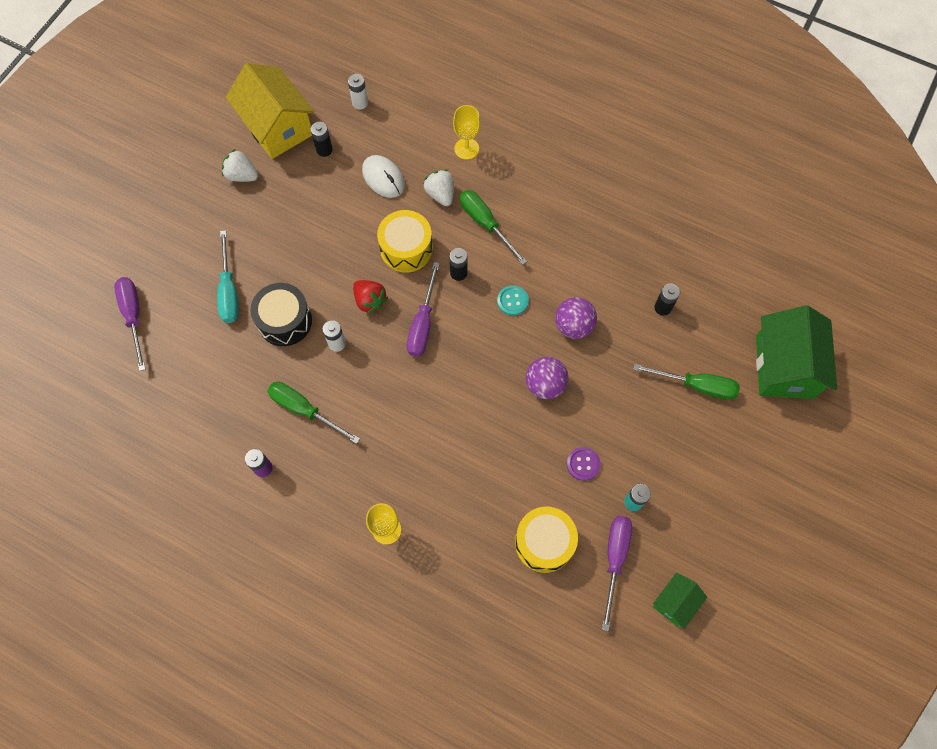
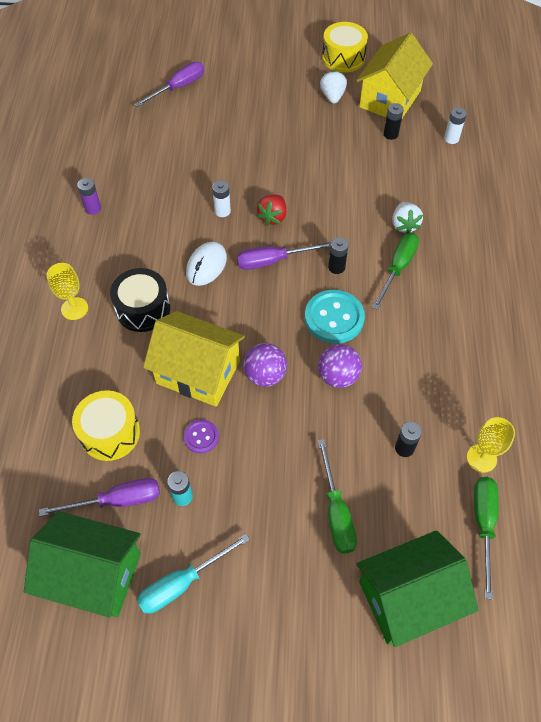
camera: 65 degrees right, 10 degrees down
(229, 291) = (229, 129): turquoise screwdriver -> turquoise screwdriver (182, 583)
(284, 321) = (223, 171): black drum -> black drum (143, 309)
(304, 410) = (153, 214): green screwdriver -> green screwdriver (483, 524)
(383, 178) = (392, 181): white mouse -> white mouse (206, 265)
(406, 248) = (336, 222): yellow drum -> yellow drum (343, 58)
(440, 194) = (404, 225): white strawberry -> white strawberry turned 135 degrees clockwise
(466, 149) = (462, 226): yellow goblet -> yellow goblet (481, 458)
(512, 301) = (334, 318): turquoise button -> turquoise button, size x1.87
(515, 441) = (198, 372): none -> yellow house
(675, 602) = (93, 574): green house -> green house, size x1.99

